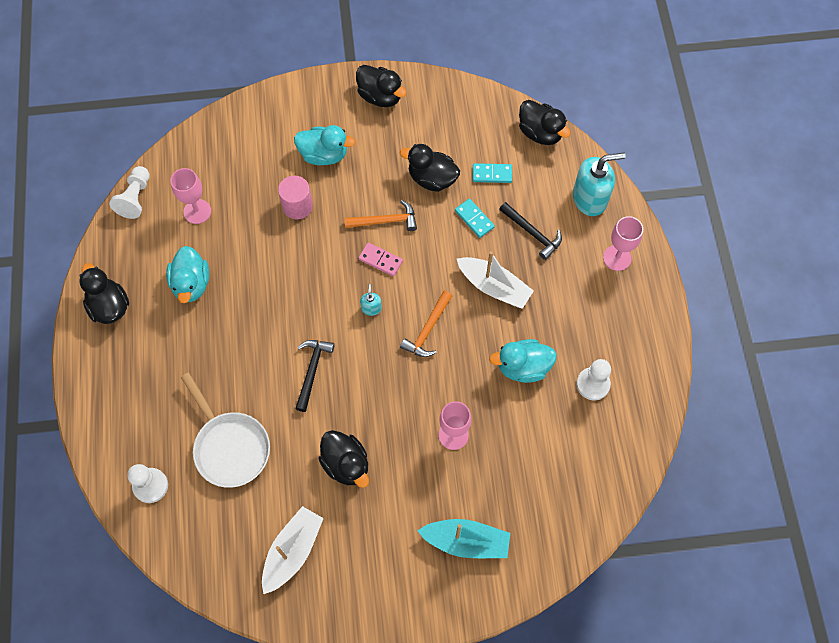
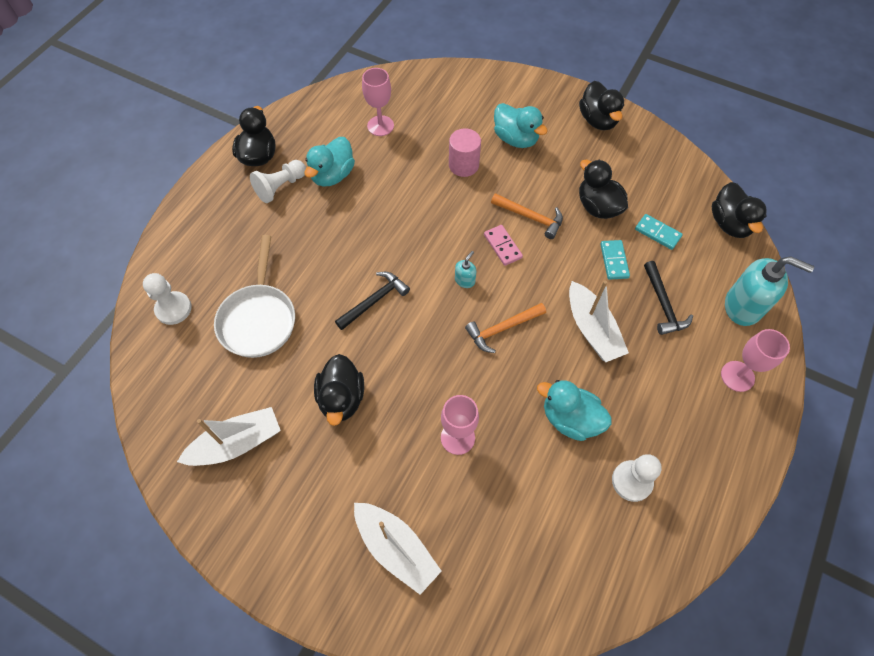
camera: 35 degrees right, 5 degrees down
(135, 198) = (342, 92): white pawn -> white pawn (280, 187)
(466, 541) = (396, 548): turquoise boat -> white boat

